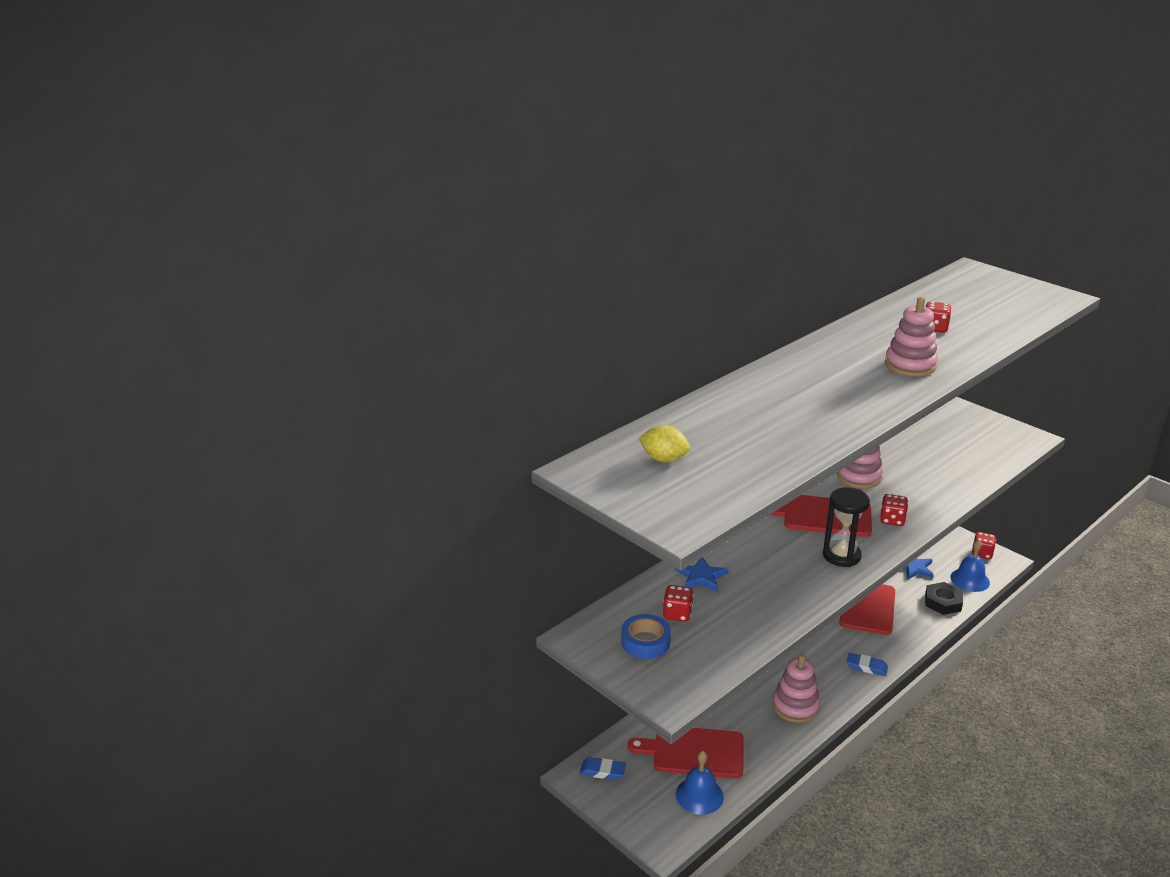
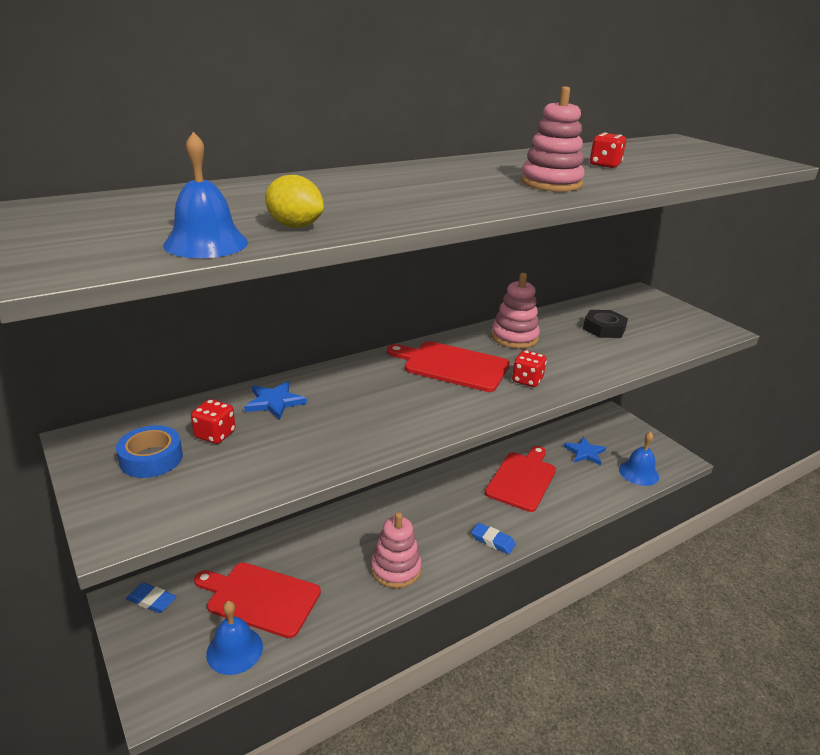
camera: 10 degrees right, 0 degrees up
(664, 459) = (146, 213): yellow lemon -> yellow lemon (295, 226)
(740, 484) = (206, 243): none -> blue bell
(841, 556) = (447, 406): black hourglass -> none
(943, 602) = (602, 490): black nut -> black nut (604, 329)
(982, 553) = (660, 450): red dice -> none

